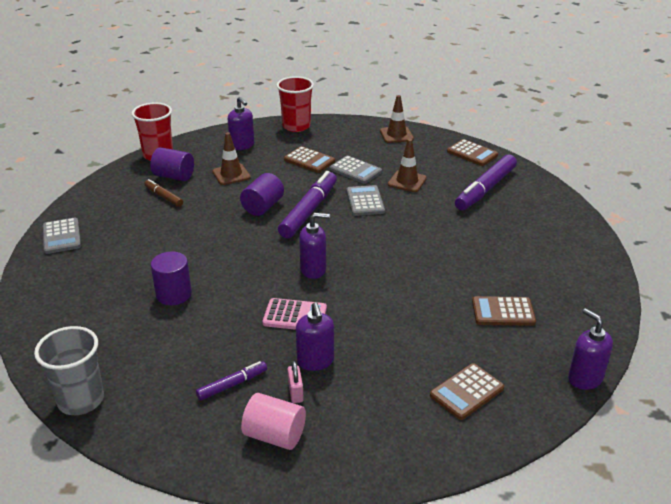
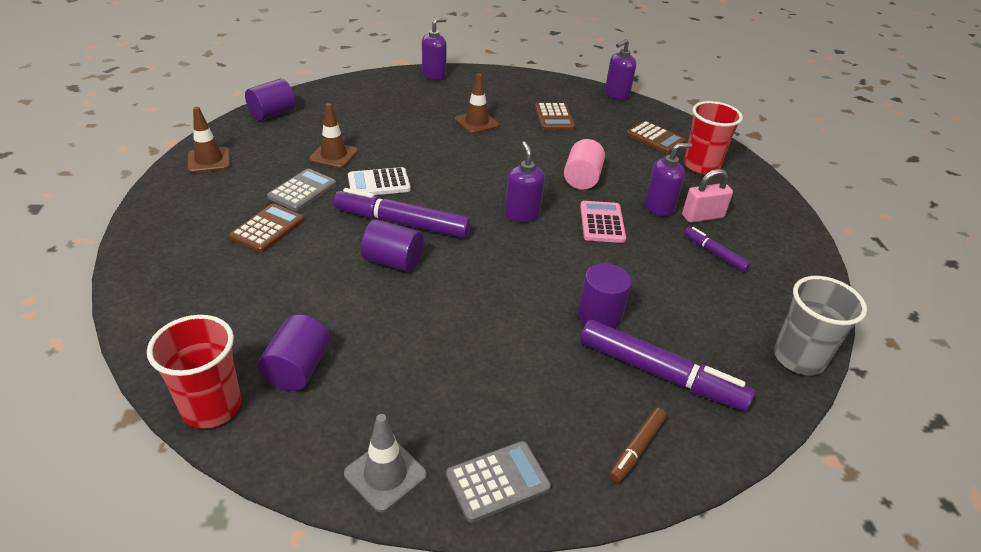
camera: 100 degrees left, 5 degrees up
(88, 203) = (385, 474): none -> grey traffic cone
(163, 197) = (365, 370): brown marker -> brown marker (637, 449)
(231, 174) = (300, 301): brown traffic cone -> brown traffic cone (476, 122)
(242, 145) = (201, 300): purple soap dispenser -> purple soap dispenser (434, 75)
(274, 435) = (755, 224): pink cylinder -> pink cylinder (582, 179)
(295, 392) = (702, 216): pink padlock -> pink padlock, size x1.56
(296, 126) = (148, 247): red cup -> red cup (701, 166)
(365, 201) = (379, 183): grey calculator -> white calculator
(472, 153) = (272, 114): brown calculator -> purple cylinder
(485, 189) = (354, 112): purple marker -> purple marker (660, 373)

